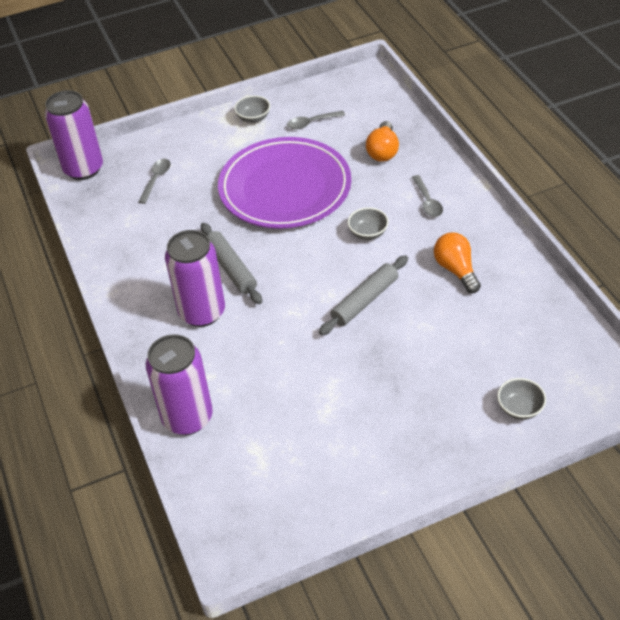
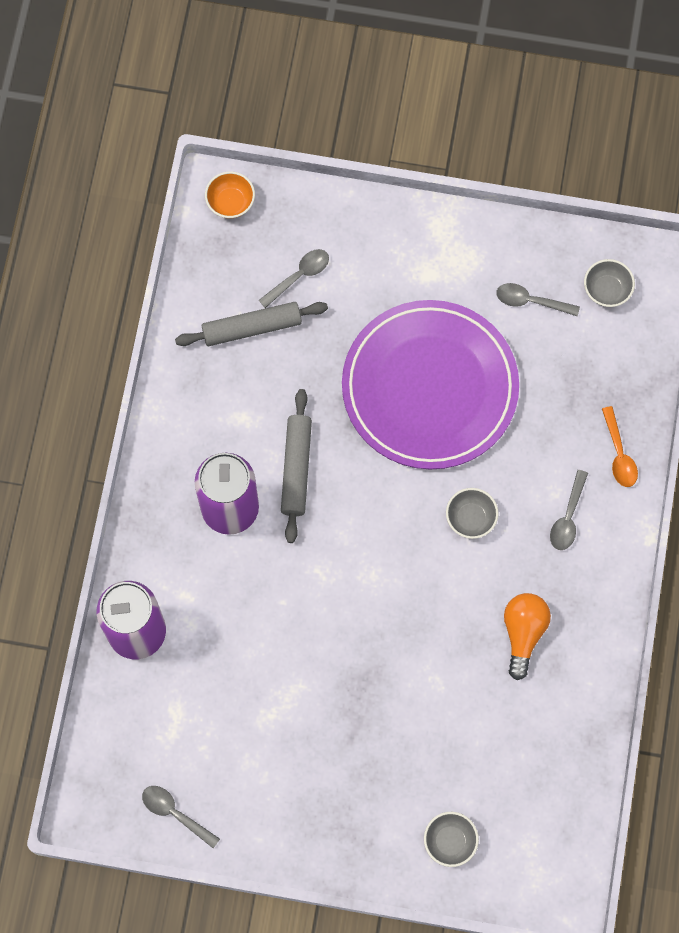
camera: 30 degrees right, 25 degrees up
(83, 169) = (230, 202): purple can -> orange bowl
(253, 118) = (470, 246): grey bowl -> grey bowl (606, 290)
(305, 514) = (175, 813): none -> grey spoon
(365, 301) = (401, 608): grey rolling pin -> grey rolling pin (252, 328)
(383, 151) = (577, 405): orange light bulb -> none
(429, 159) = (619, 454): none -> orange spoon

